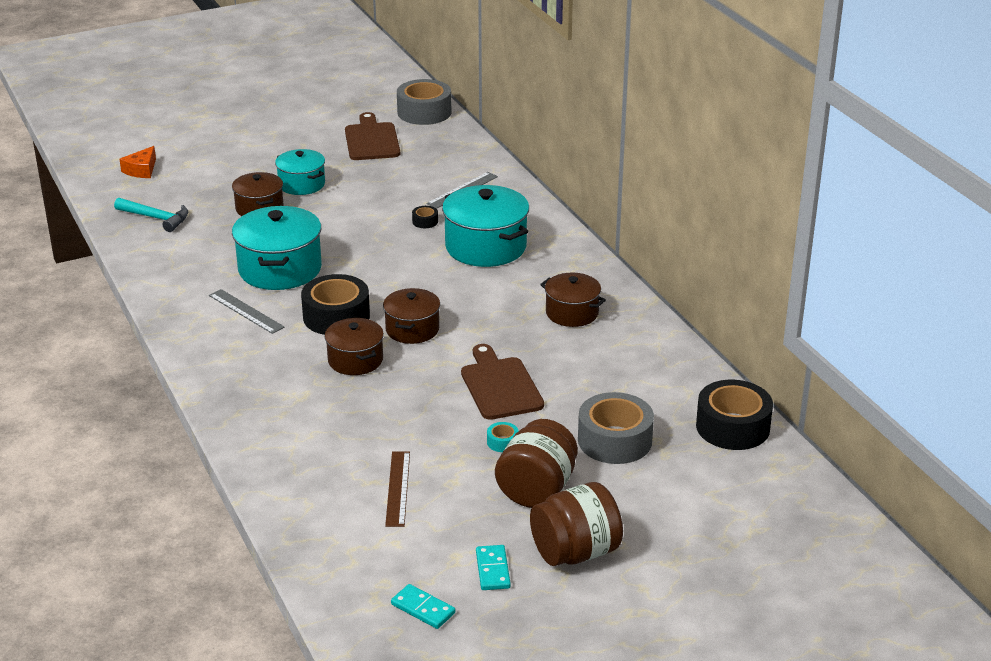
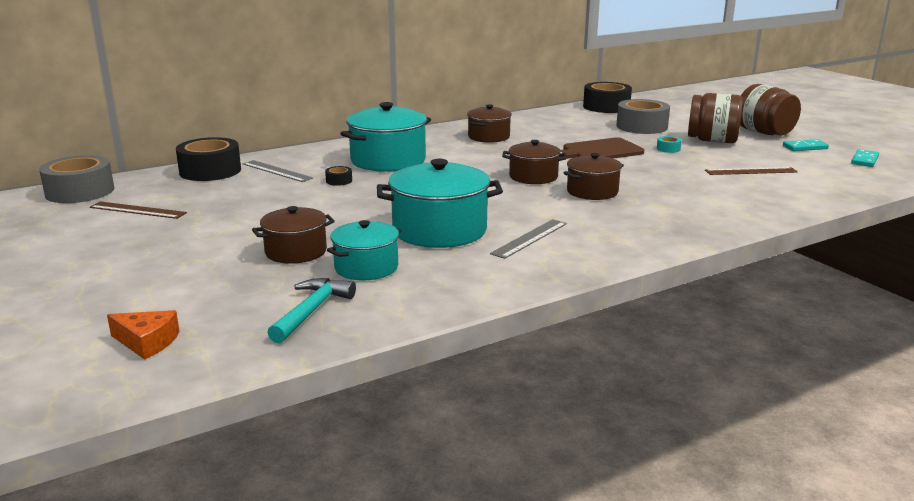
camera: 95 degrees left, 10 degrees down
(301, 184) = (239, 235): turquoise pot -> turquoise pot (366, 267)
(336, 316) = (524, 202): black tape -> black tape (210, 171)
(371, 140) = (138, 210): brown cutting board -> brown ruler

